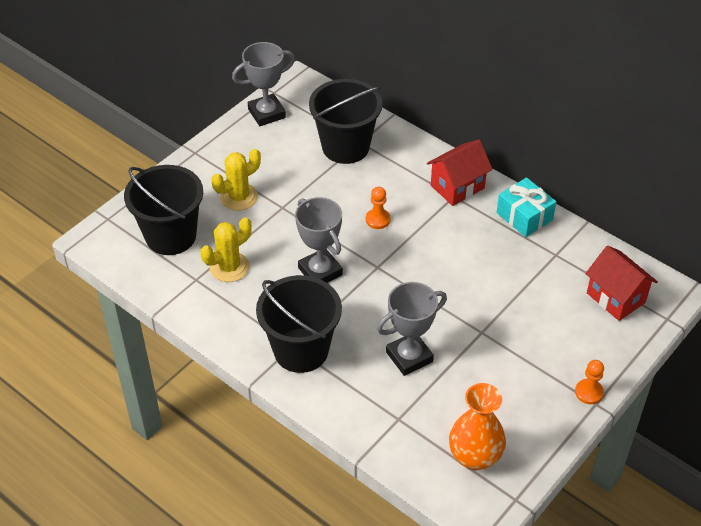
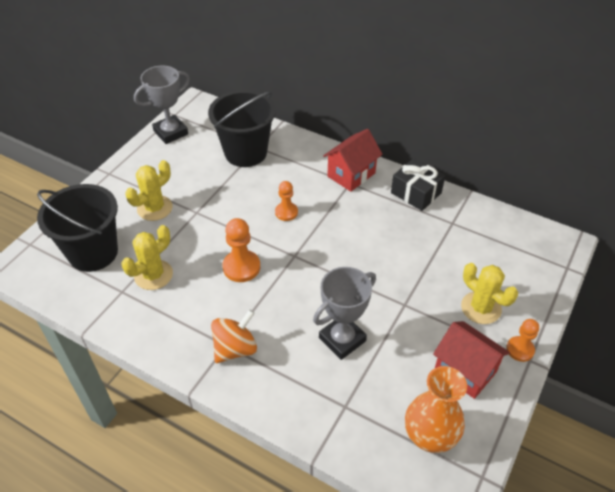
camera: 10 degrees left, 0 degrees up
(301, 350) = (235, 348): black bucket -> orange spinning top
(320, 271) = (241, 267): grey trophy -> orange pawn
(524, 216) = (416, 193): turquoise gift -> black gift
(560, 346) = (481, 308): none -> yellow cactus
(616, 298) = (516, 255): red house -> red house (465, 371)

